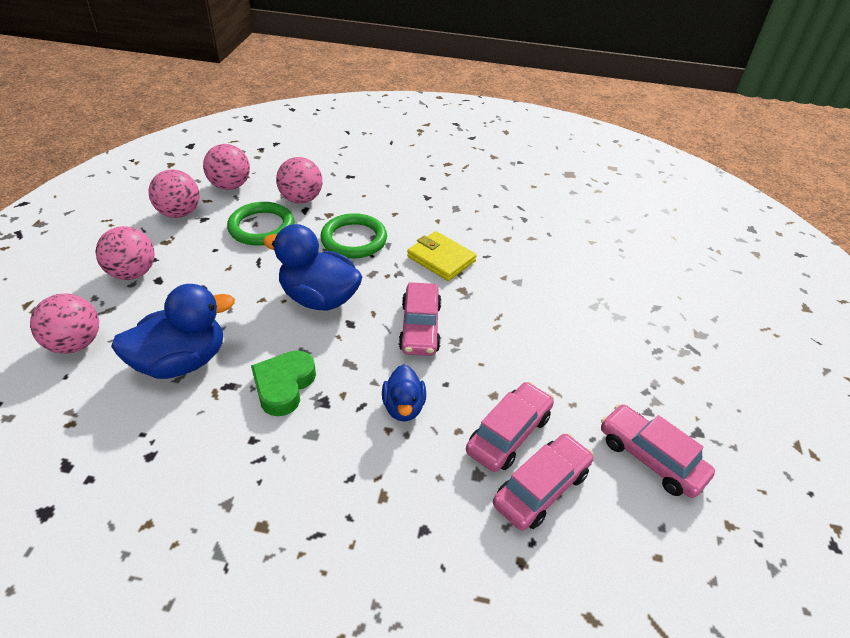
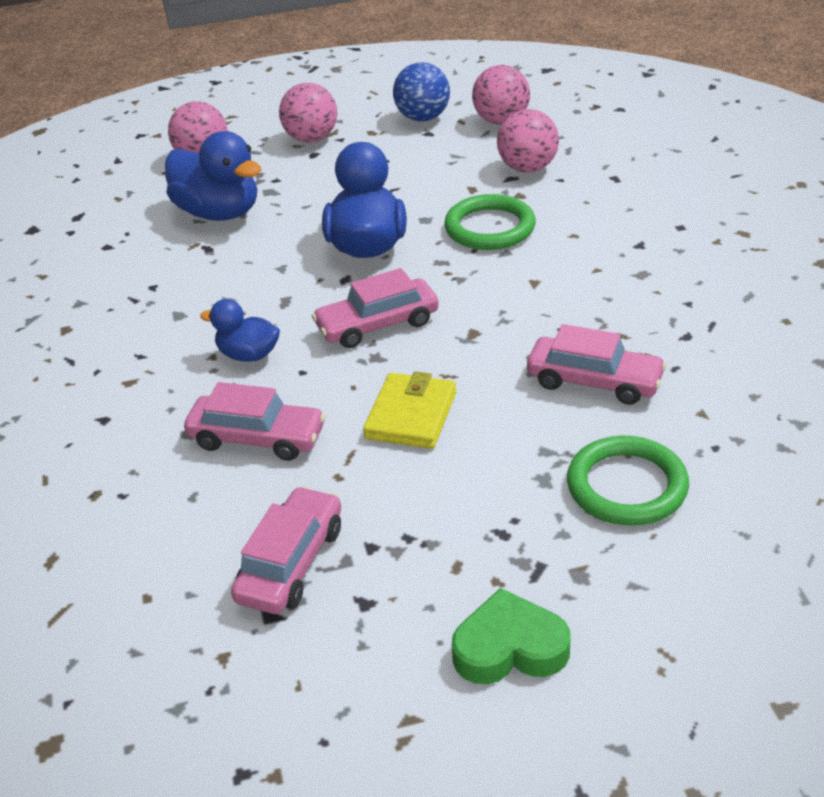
camera: 70 degrees right, 5 degrees down
(179, 213) = (423, 118): pink ball -> blue ball
(261, 227) = (449, 167): green ring -> green ring (627, 486)
(284, 386) = (227, 276): green heart -> green heart (509, 648)
(403, 407) = (248, 355): blue duck -> blue duck turned 45 degrees clockwise
(441, 259) = (517, 298): yellow wallet -> yellow wallet (411, 415)
(541, 488) = (194, 483): pink car -> pink car (594, 381)

